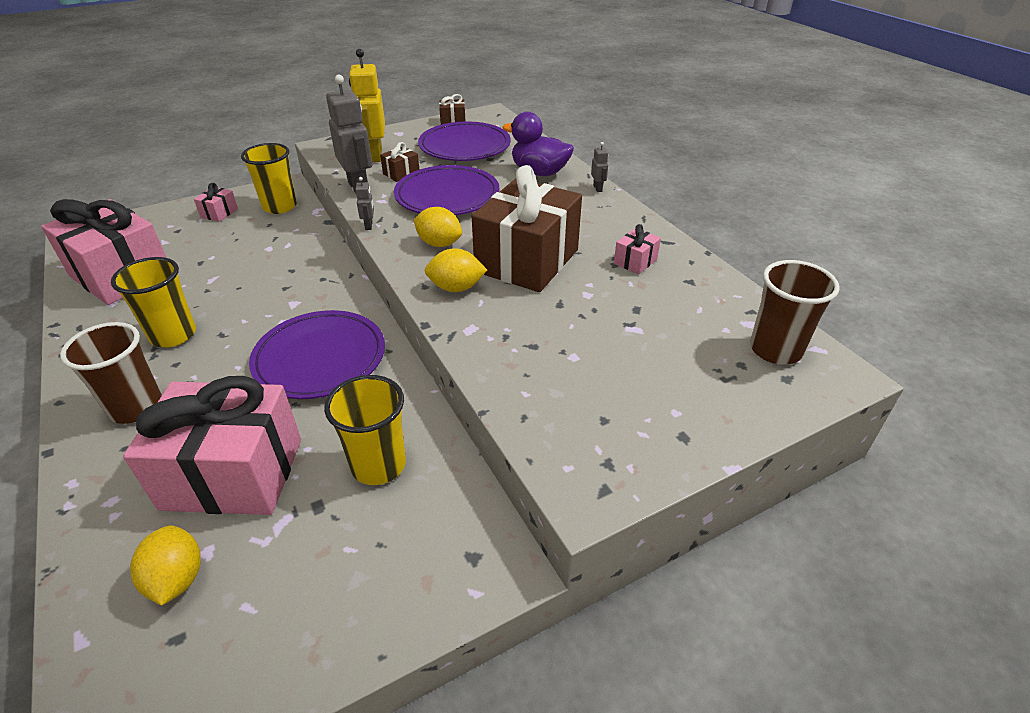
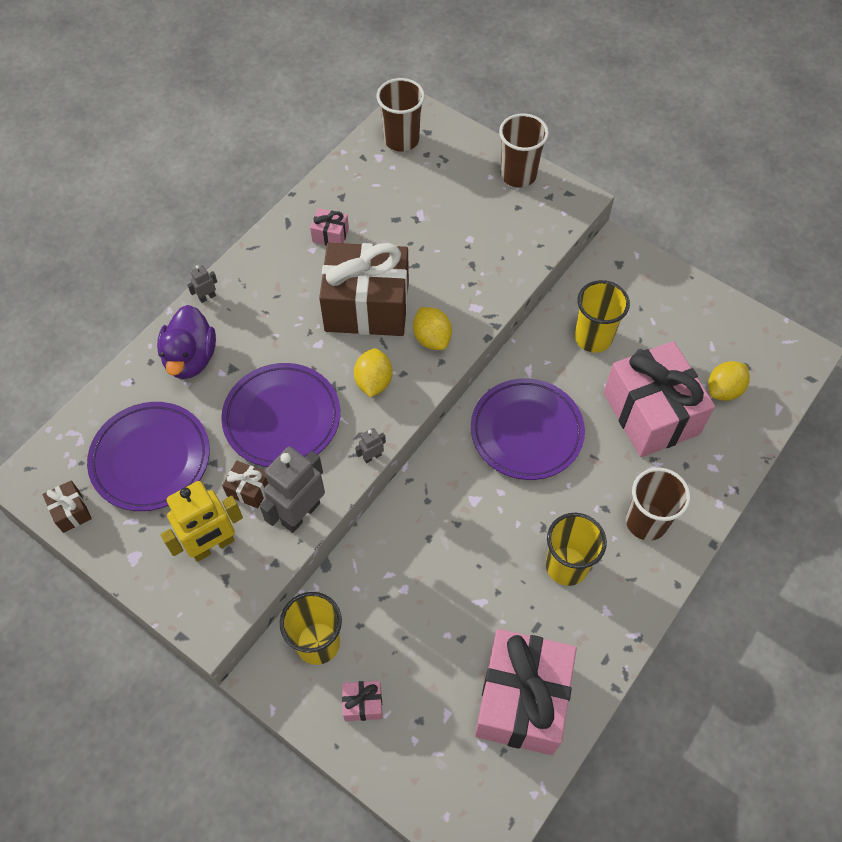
camera: 115 degrees left, 20 degrees up
(666, 443) = (518, 175): none -> brown cup

